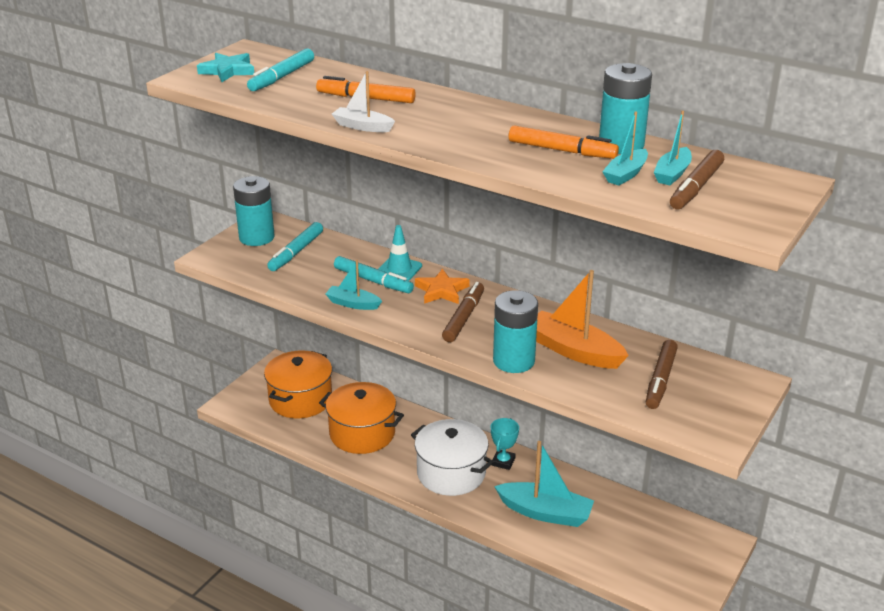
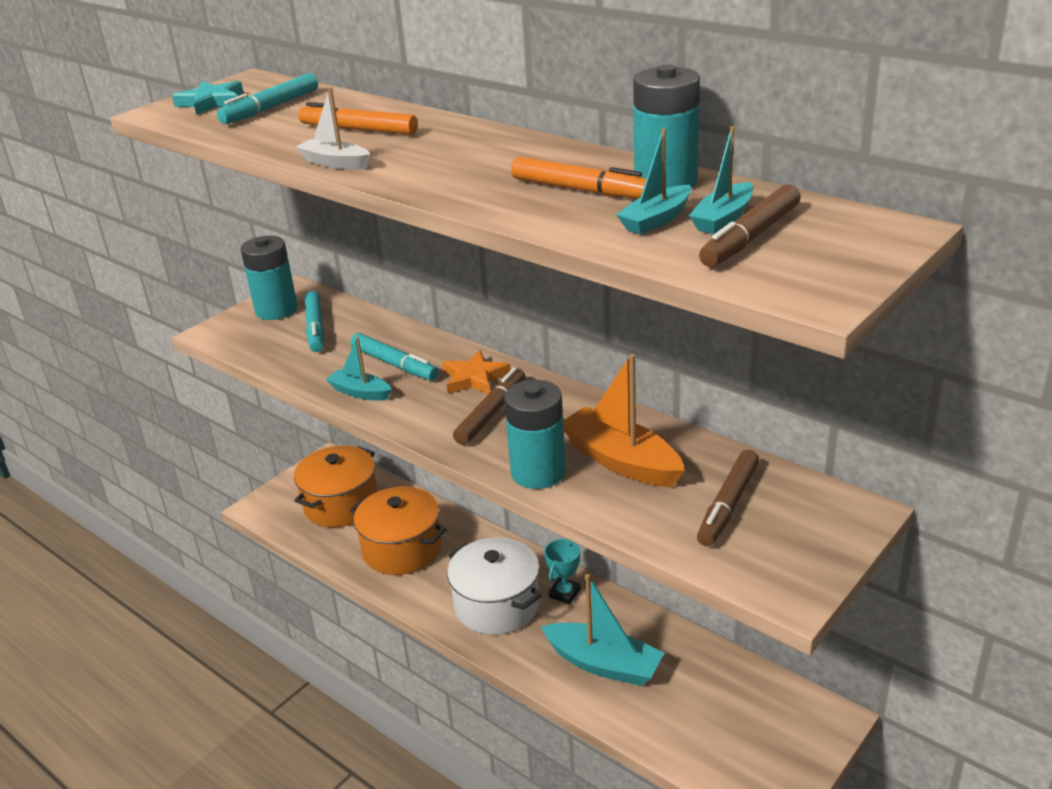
camera: 10 degrees right, 0 degrees up
(296, 252) = (315, 328): turquoise marker -> turquoise marker turned 45 degrees counterclockwise
(399, 269) = (431, 350): turquoise traffic cone -> none

